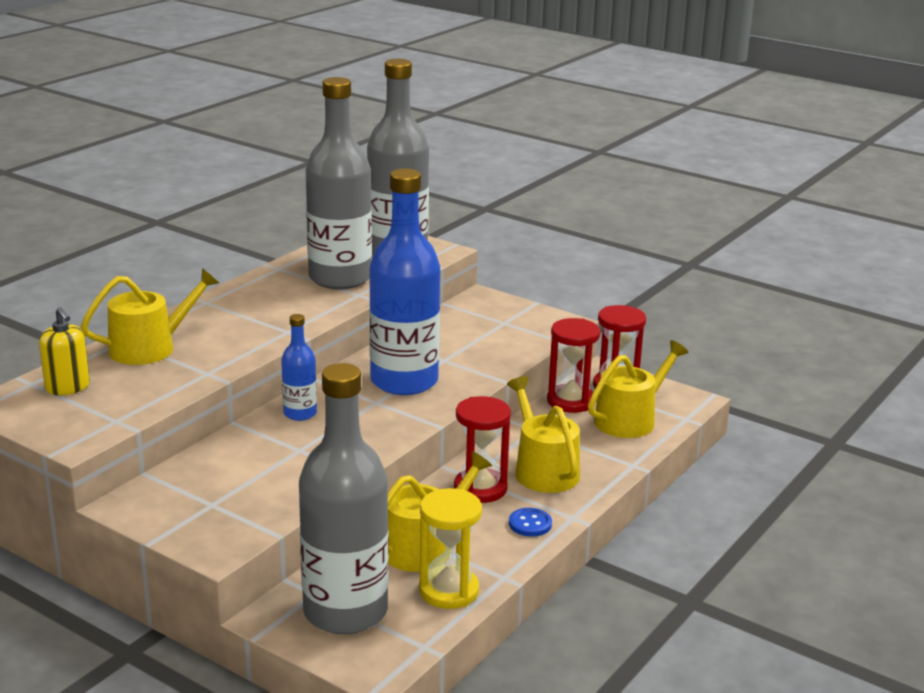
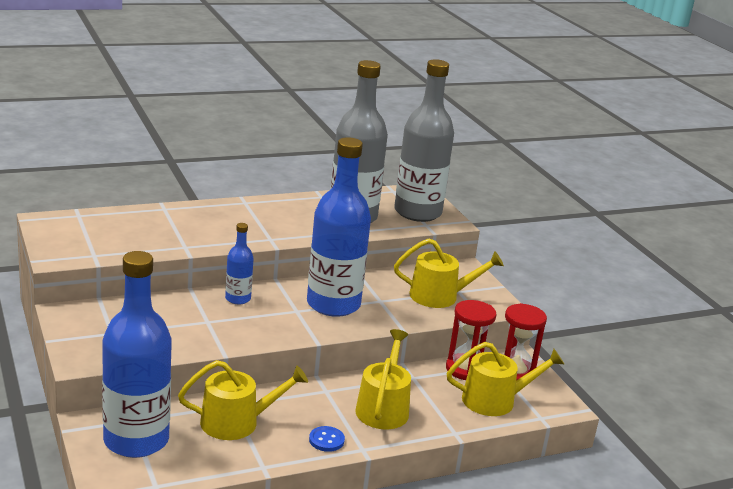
camera: 30 degrees right, 0 degrees up
(68, 387) = (94, 225): yellow soap dispenser -> none
(150, 348) = (173, 218): yellow watering can -> yellow watering can (440, 296)
(345, 611) = (136, 440): grey bottle -> blue bottle
(449, 591) = (216, 458): yellow hourglass -> none
(480, 488) = (322, 401): red hourglass -> none

